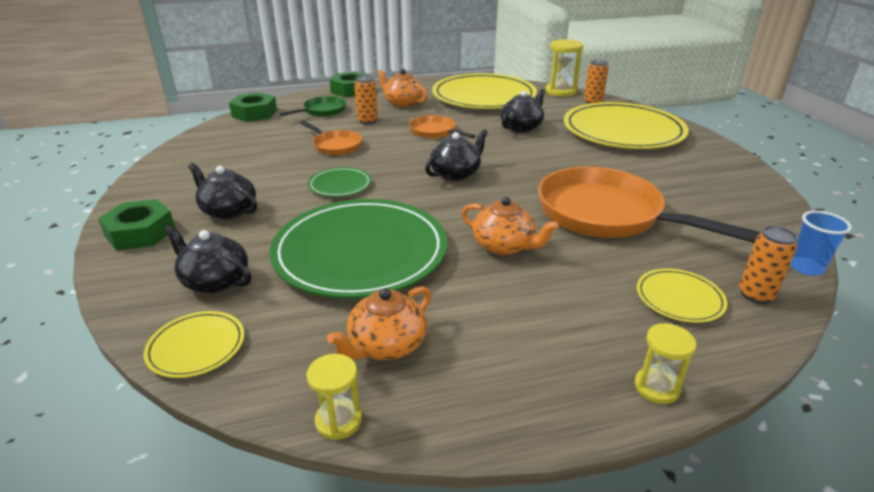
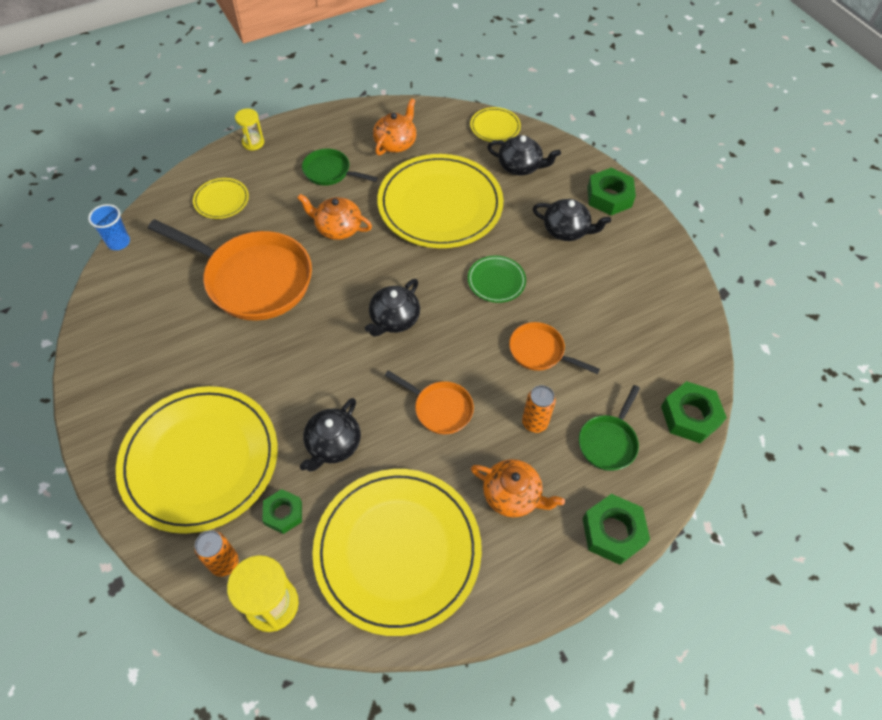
camera: 165 degrees right, 25 degrees up
(338, 421) = (403, 106): yellow hourglass -> none
(360, 252) = (440, 205): green plate -> yellow plate
(509, 314) = (330, 172): none -> green pan
(557, 111) = (283, 513): none -> green nut
(755, 295) = (170, 211): orange can -> none

